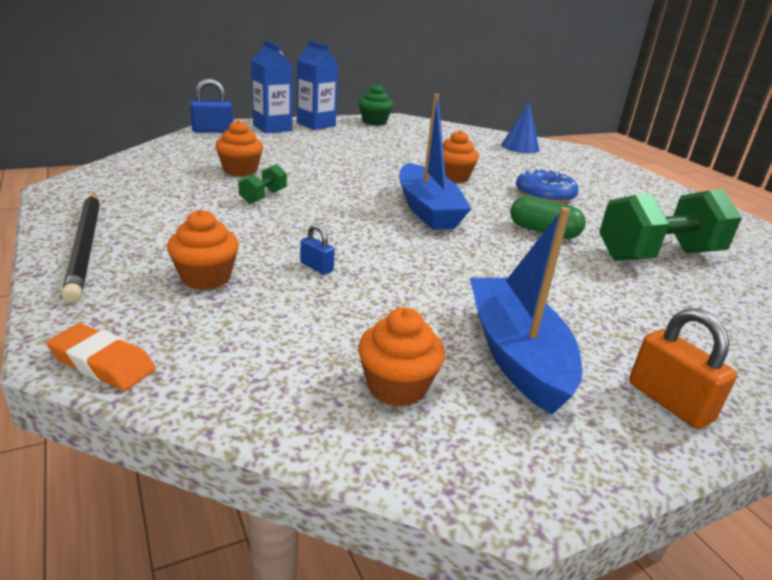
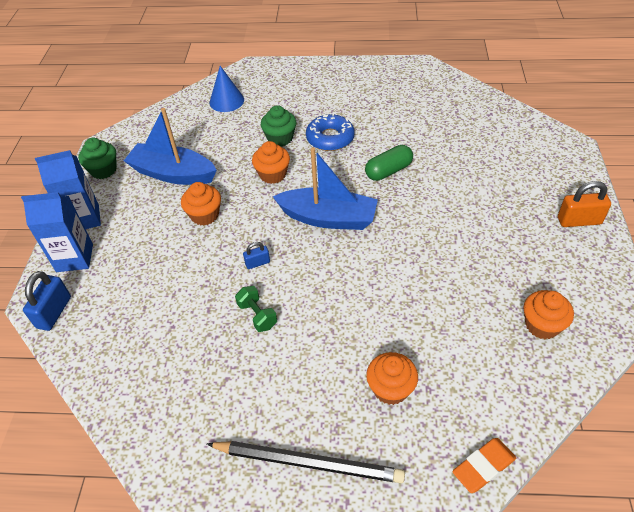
camera: 55 degrees left, 20 degrees up
(240, 170) = (186, 316): orange cupcake -> orange cupcake (205, 215)
(316, 267) = (396, 318): blue padlock -> blue padlock (257, 263)
(507, 173) = (280, 138): none -> green cupcake
(516, 354) = (526, 260): blue boat -> blue boat (173, 174)
(658, 256) = (441, 135): green dumbbell -> none

